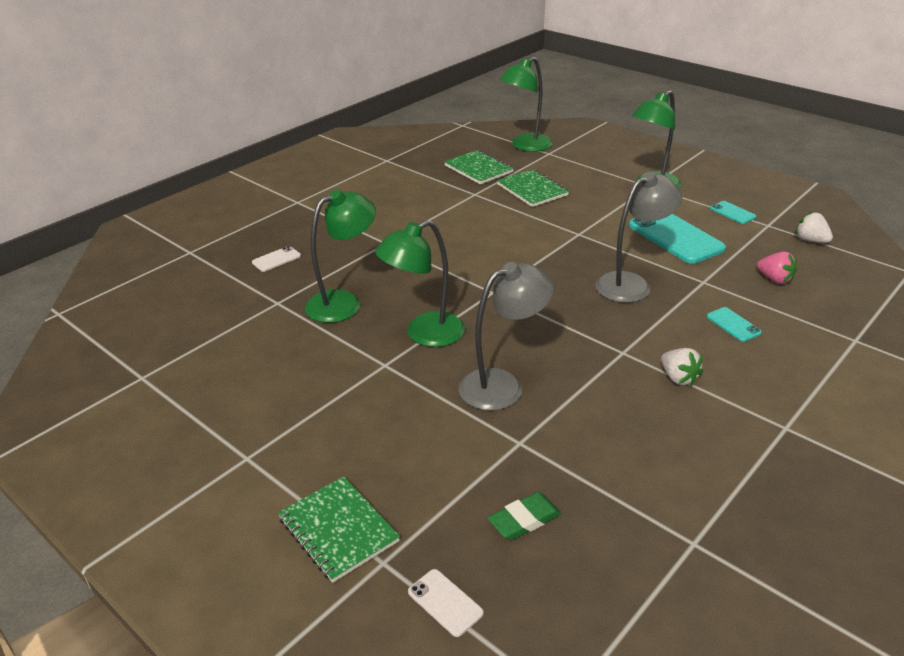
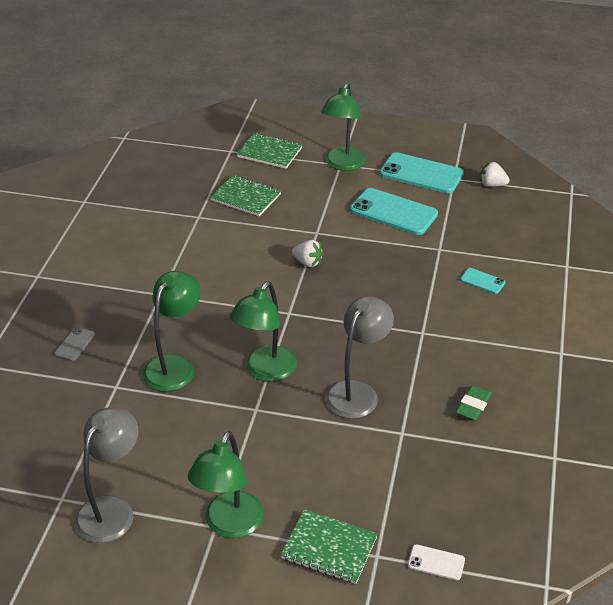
camera: 30 degrees left, 5 degrees up
(276, 259) = (74, 344): white phone -> grey phone
(478, 169) = (180, 187): green notebook -> green notebook (270, 152)
(524, 520) = (445, 487): green eraser -> green eraser (473, 405)
(525, 146) = (203, 148): green lamp -> green lamp (229, 525)
(631, 283) = (389, 268): grey lamp -> grey lamp (111, 510)
(678, 378) = (473, 340): white strawberry -> white strawberry (308, 262)
(732, 213) = (421, 174): turquoise phone -> turquoise phone, size x2.11
(775, 279) = (487, 230): pink strawberry -> none

